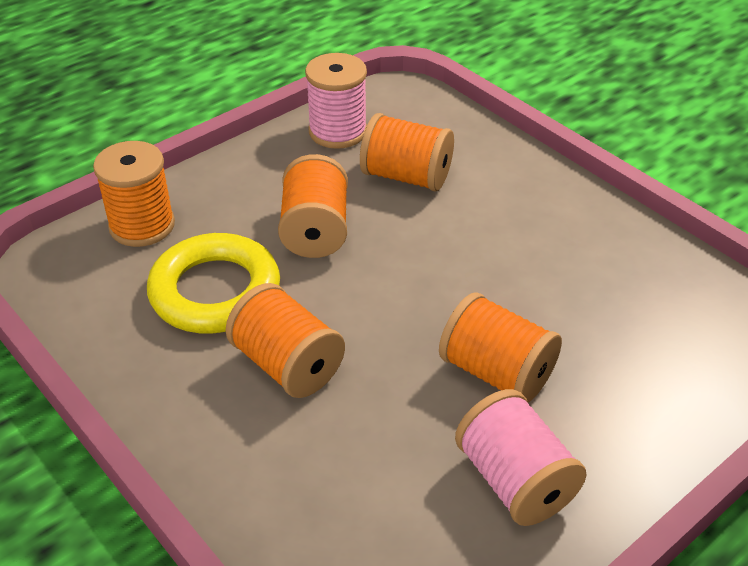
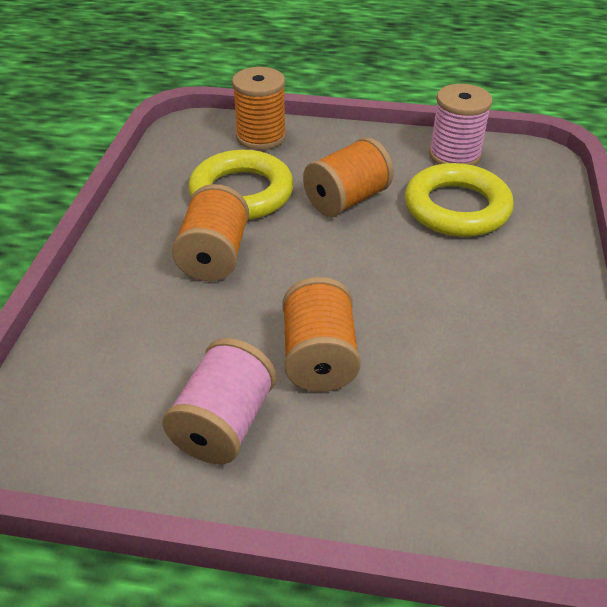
camera: 50 degrees right, 0 degrees up
(406, 176) = (457, 208): orange spool -> yellow ring

